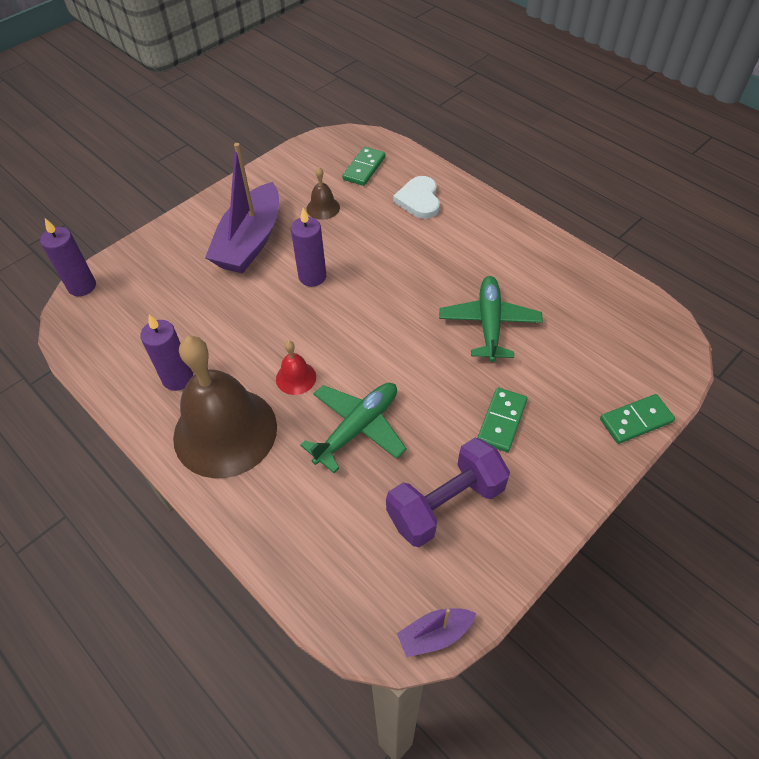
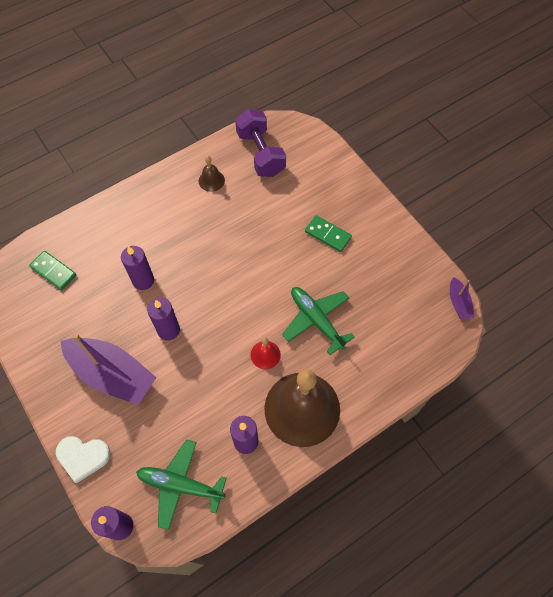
camera: 80 degrees left, 10 degrees up
(323, 208) = (91, 311): brown bell -> brown bell (211, 180)
(372, 241) = (143, 280): none -> purple candle
(419, 200) = (108, 238): white heart -> white heart (83, 457)
(445, 504) = (380, 279): purple dumbbell -> purple dumbbell (260, 153)
(489, 323) = (248, 221): green plane -> green plane (180, 485)
(636, 421) = (341, 165): green domino -> none

